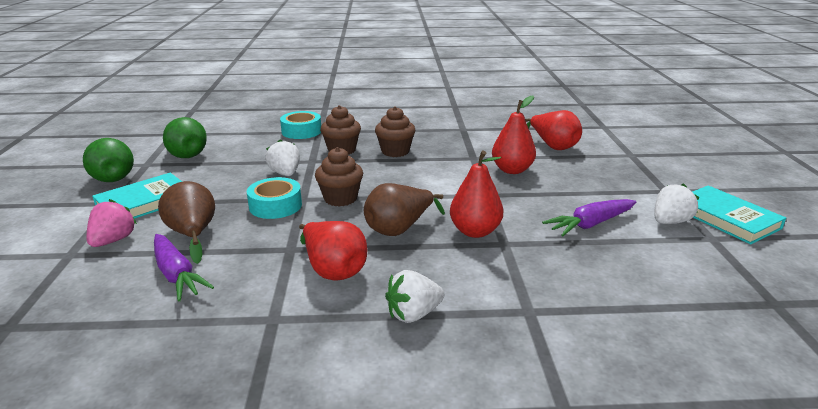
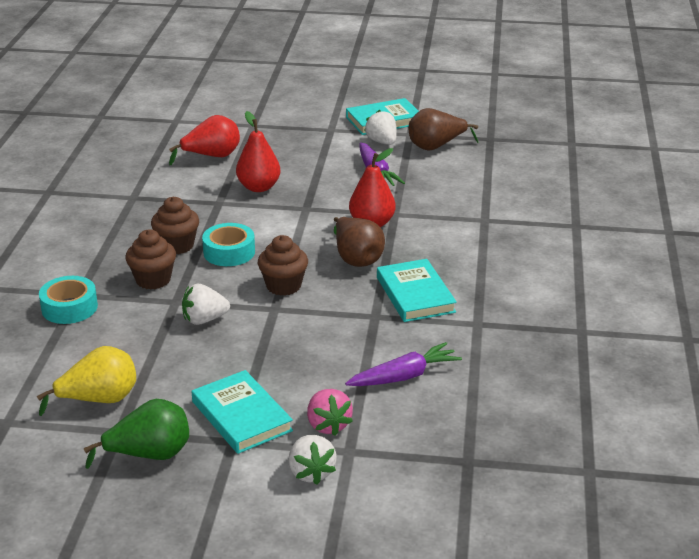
camera: 80 degrees left, 5 degrees up
(113, 240) = (328, 425): pink strawberry -> pink strawberry turned 135 degrees counterclockwise
(186, 154) = (99, 400): green pear -> yellow pear
(193, 235) = (331, 374): brown pear -> brown pear (436, 147)
(275, 206) = (284, 325): turquoise tape -> turquoise tape (229, 252)
(333, 270) = (415, 295): red pear -> turquoise book
(413, 314) = (481, 263): white strawberry -> white strawberry (311, 472)

